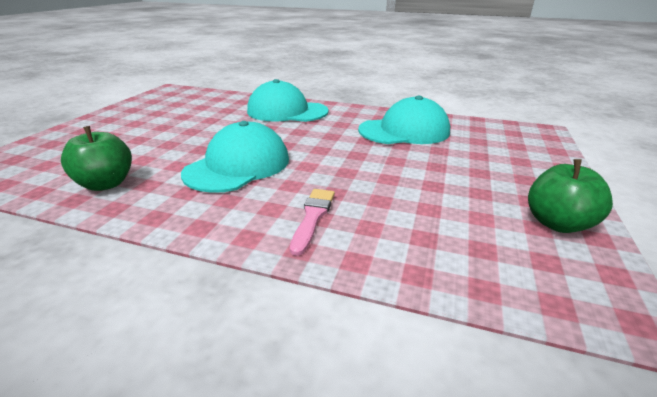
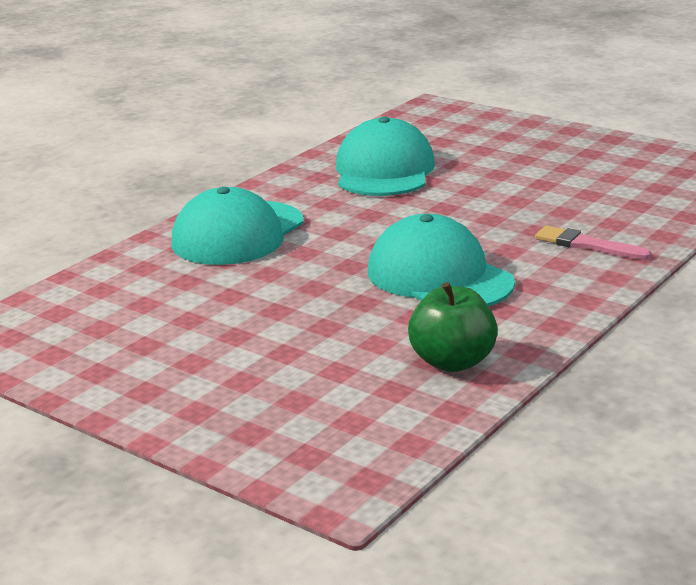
camera: 70 degrees left, 5 degrees down
(557, 223) = (632, 153): green apple -> none

